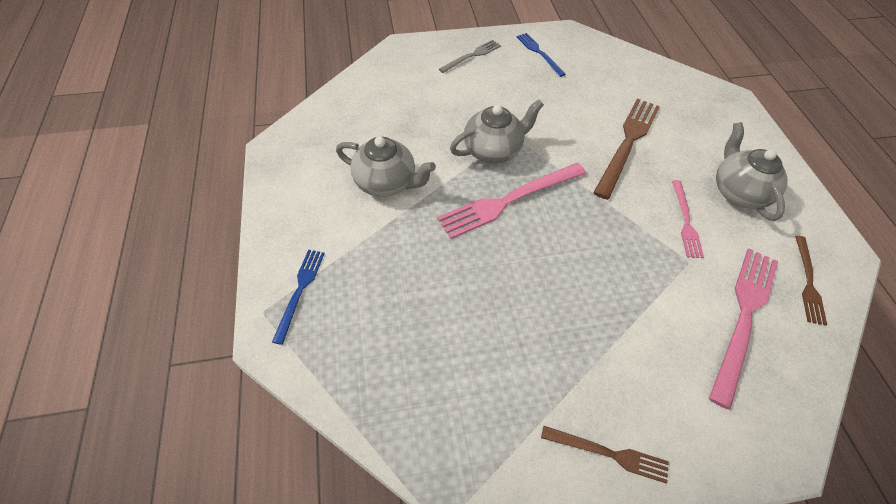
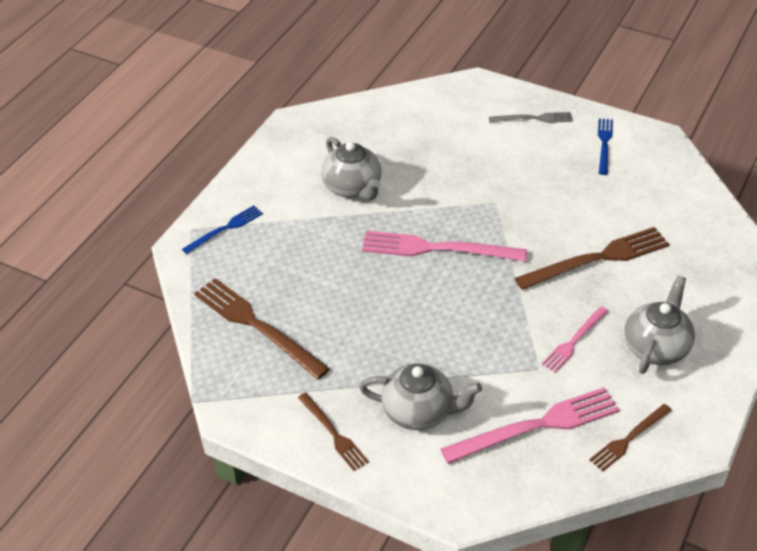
camera: 40 degrees right, 10 degrees down
(426, 381) = (257, 326): none -> brown fork
(493, 150) = (465, 206): grey teapot -> grey teapot (419, 412)

